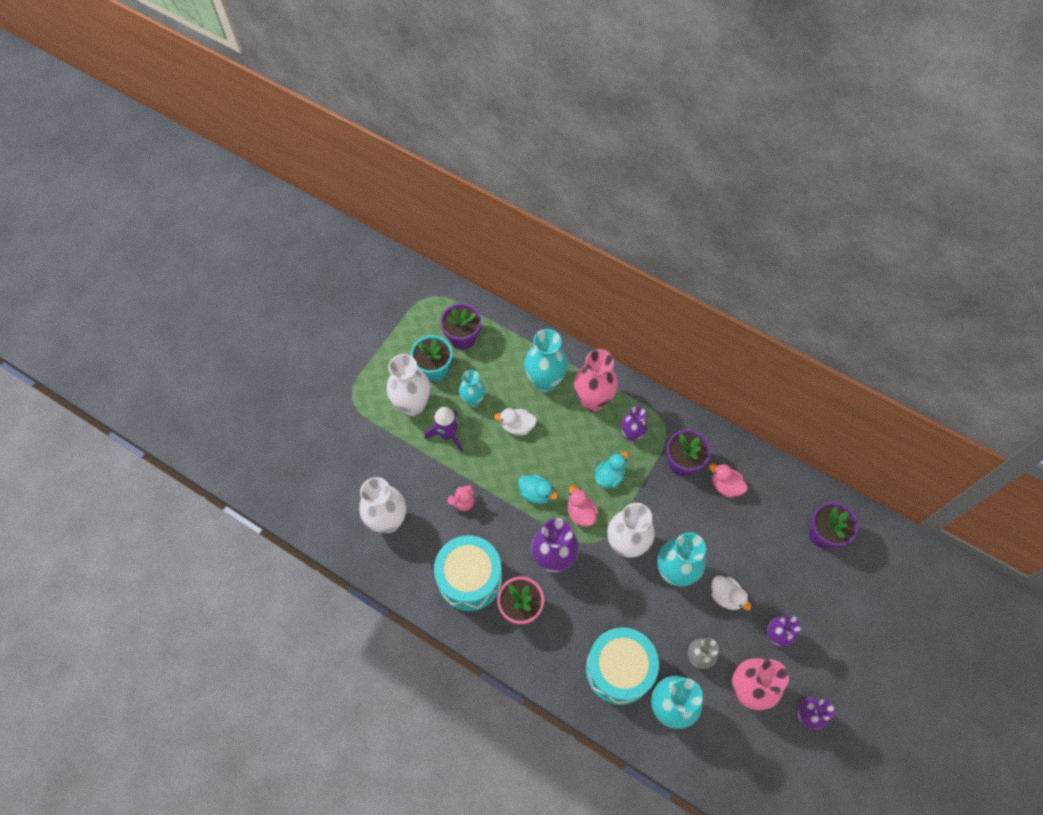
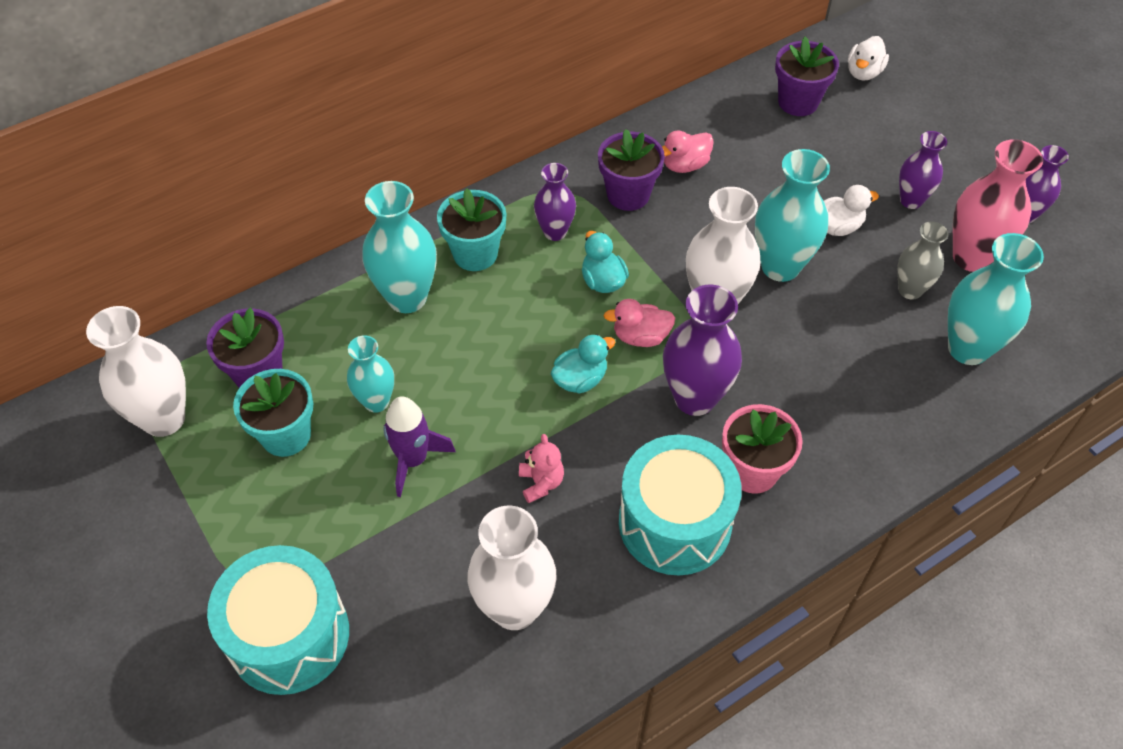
camera: 65 degrees left, 10 degrees down
(413, 405) = (328, 491): white vase -> white vase (164, 418)
(517, 426) = (457, 360): white duck -> white duck (863, 72)
(592, 401) = (475, 254): pink vase -> turquoise flower pot
(619, 669) = (895, 385): turquoise drum -> turquoise drum (289, 635)

